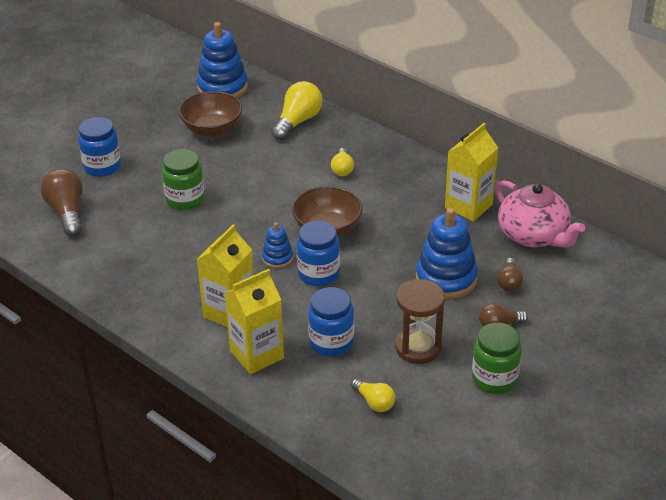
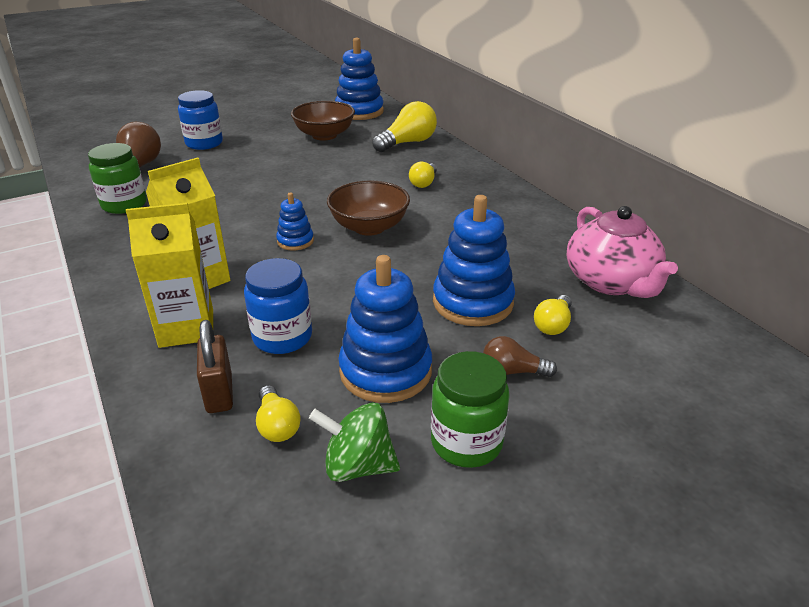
camera: 20 degrees right, 5 degrees down
(185, 200) = (251, 178): green jar -> green jar (124, 205)
(318, 274) = (326, 264): blue jar -> none
(320, 393) = (219, 393): none -> brown padlock
(418, 347) = (385, 371): brown hourglass -> blue stacking toy
(439, 411) = (358, 466): none -> green spinning top
(468, 206) = (543, 238): yellow carton -> none
(509, 282) = (553, 325): brown light bulb -> yellow light bulb

